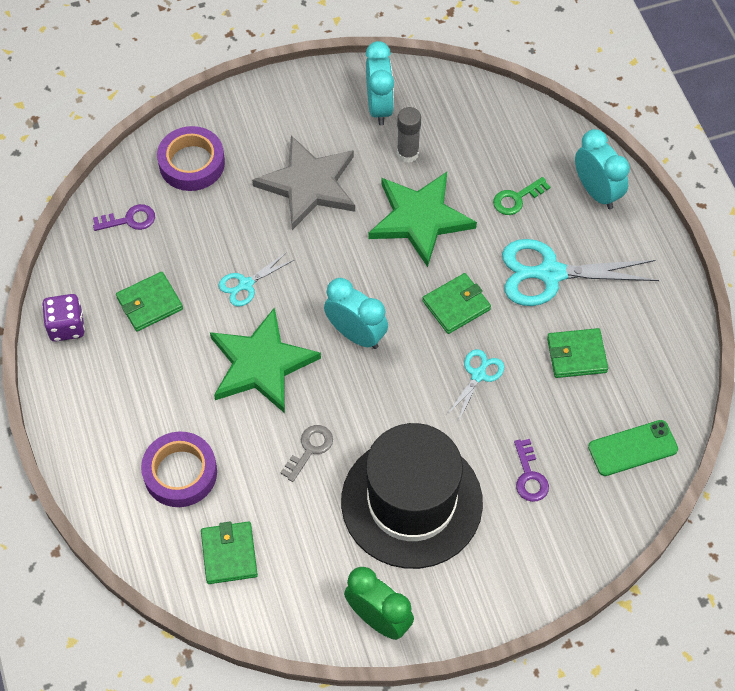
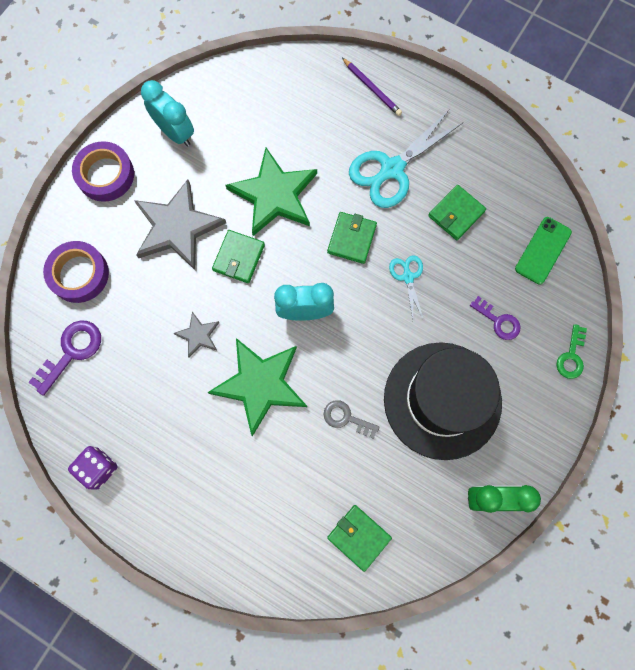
camera: 40 degrees left, 15 degrees up
(129, 220) = (72, 351): purple key -> purple key, size x1.51
(150, 303) = (143, 403): green wallet -> green wallet (239, 258)
(180, 473) = (275, 508): purple tape -> purple tape (105, 175)
(245, 284) = (198, 335): turquoise scissors -> grey star
(310, 449) = (346, 418): grey key -> grey key turned 60 degrees counterclockwise
(407, 153) = (225, 153): grey glue stick -> none
(516, 199) = (325, 132): green key -> green key (571, 356)
(596, 192) = (371, 88): turquoise clock -> purple pencil

